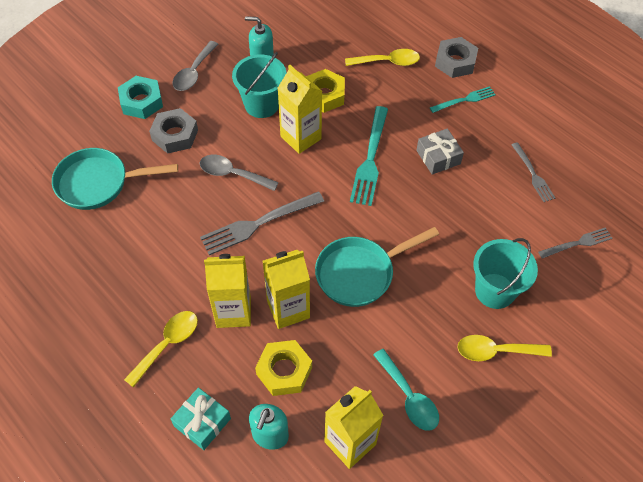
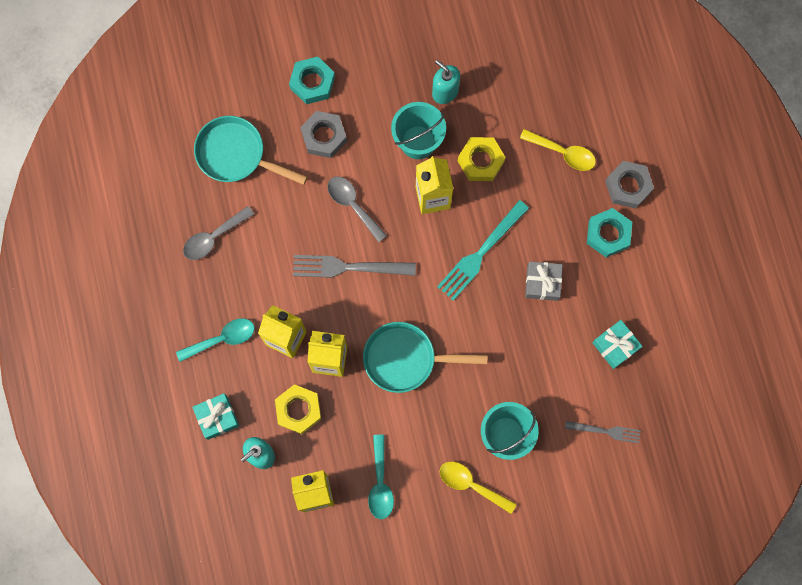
camera: 30 degrees right, 20 degrees up
(167, 344) = (222, 339): yellow spoon -> turquoise spoon
(194, 72) = (376, 72): grey spoon -> grey spoon (214, 237)
(465, 100) = (608, 234): turquoise fork -> turquoise nut
(533, 174) = (615, 346): grey fork -> turquoise gift

